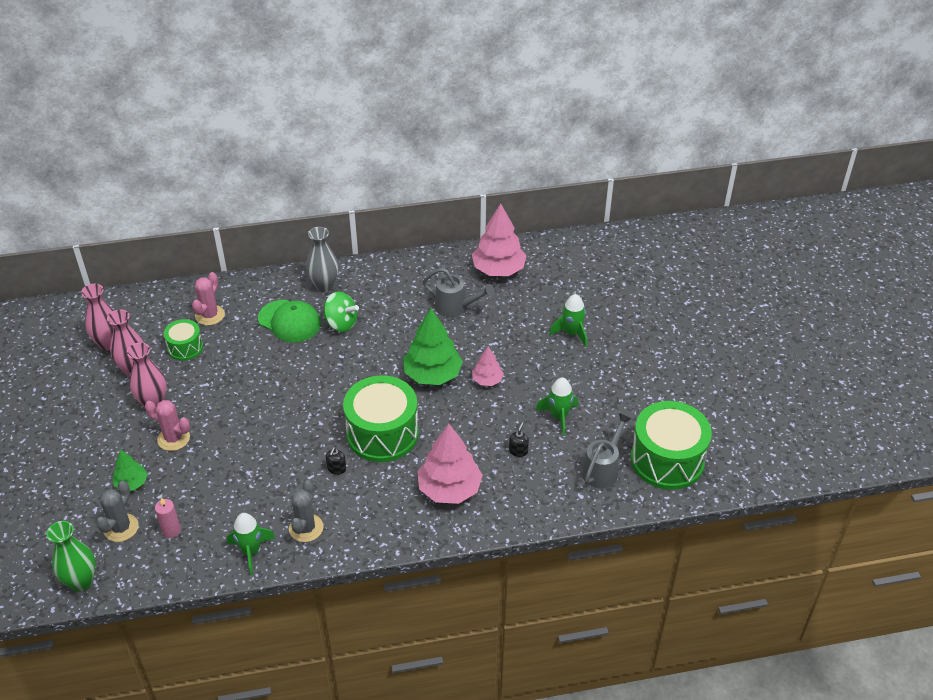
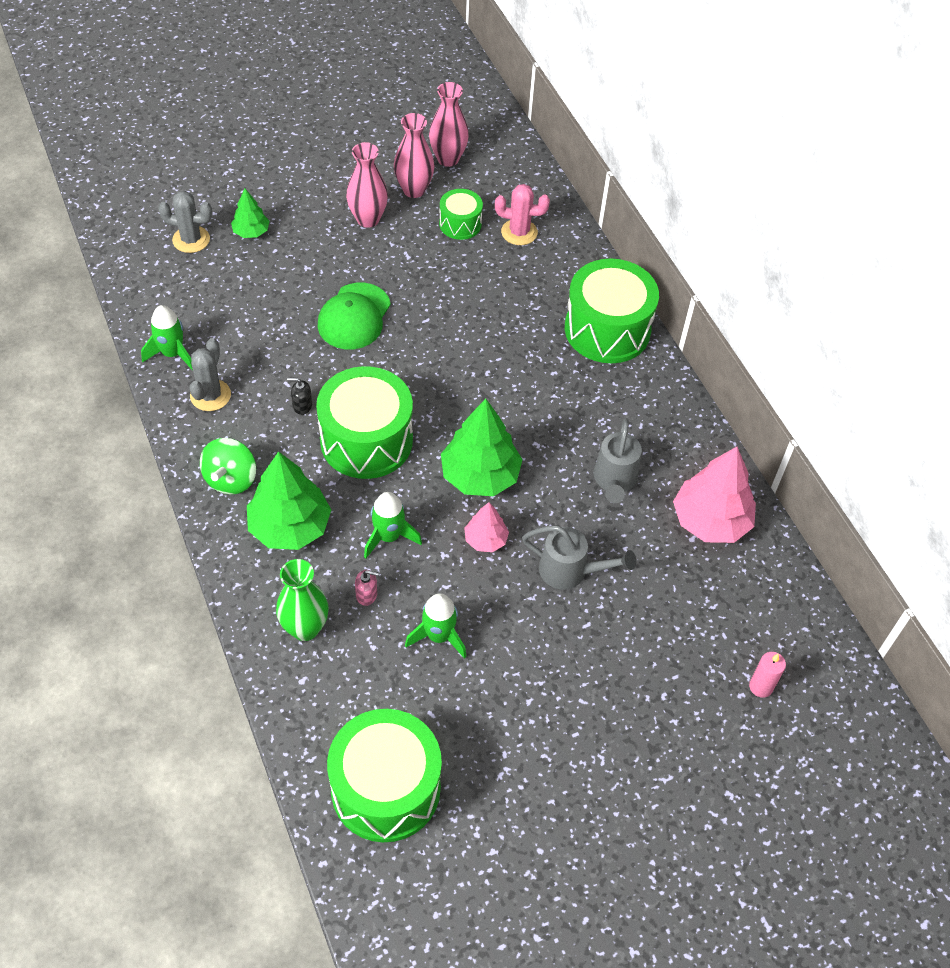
camera: 75 degrees right, 10 degrees up
(81, 582) = (120, 228): green vase -> green vase (305, 628)
(171, 530) = (192, 280): pink candle -> pink candle (761, 686)
(173, 438) = (320, 249): pink cactus -> none
(289, 321) = (532, 308): green cap -> green cap (354, 316)
(306, 528) = (210, 395): grey cactus -> grey cactus turned 75 degrees counterclockwise
(324, 286) = (607, 329): grey vase -> green drum
(341, 323) = (544, 361): green spinning top -> green spinning top (231, 479)
(449, 489) = (290, 527): pink tree -> green tree
(518, 451) = (366, 595): black soap dispenser -> pink soap dispenser
(571, 333) = (607, 633): green rocket -> green rocket (389, 537)
(602, 469) = (352, 703): grey watering can -> grey watering can (570, 571)

